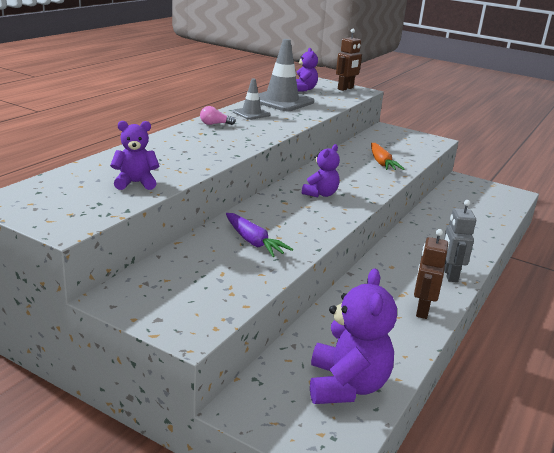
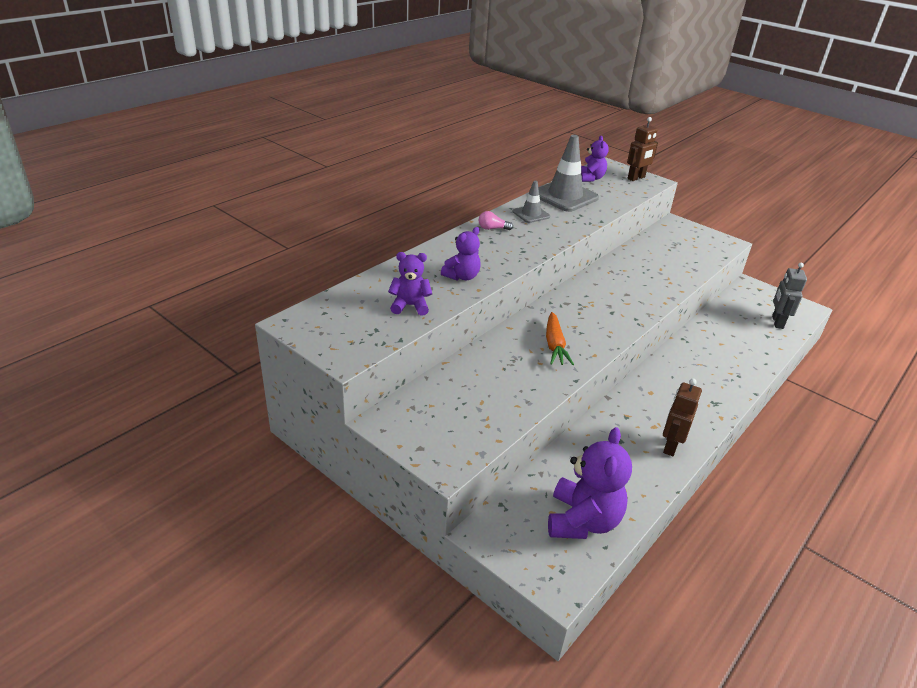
camera: 10 degrees right, 10 degrees up
(253, 242) = (515, 367): purple carrot -> none
(320, 194) = (589, 311): purple teddy bear -> purple teddy bear (462, 276)
(381, 163) = (660, 272): orange carrot -> orange carrot (554, 345)
(449, 275) = (708, 407): grey robot -> grey robot (777, 322)

